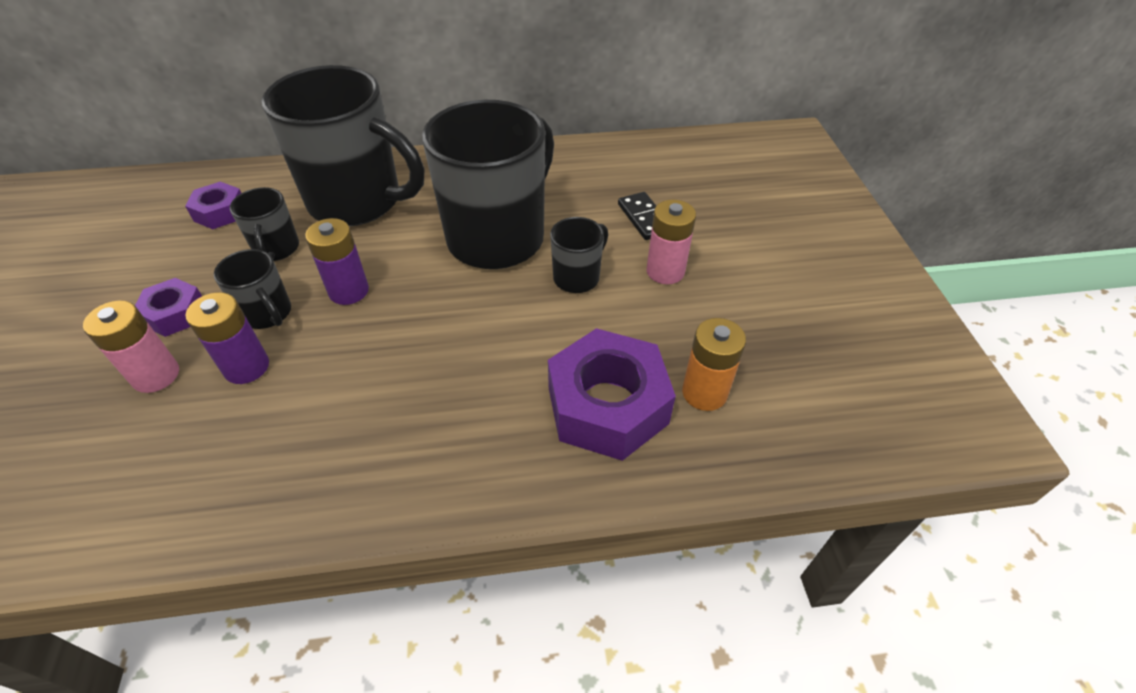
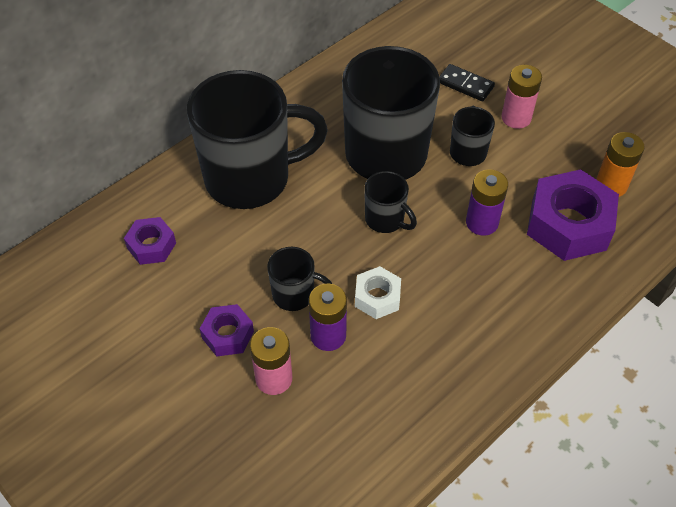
camera: 35 degrees left, 5 degrees up
(276, 249) = (237, 248): black mug -> black mug (385, 220)
(331, 360) = (377, 297): none -> white nut
(349, 291) = (330, 247): purple battery -> purple battery (482, 222)

